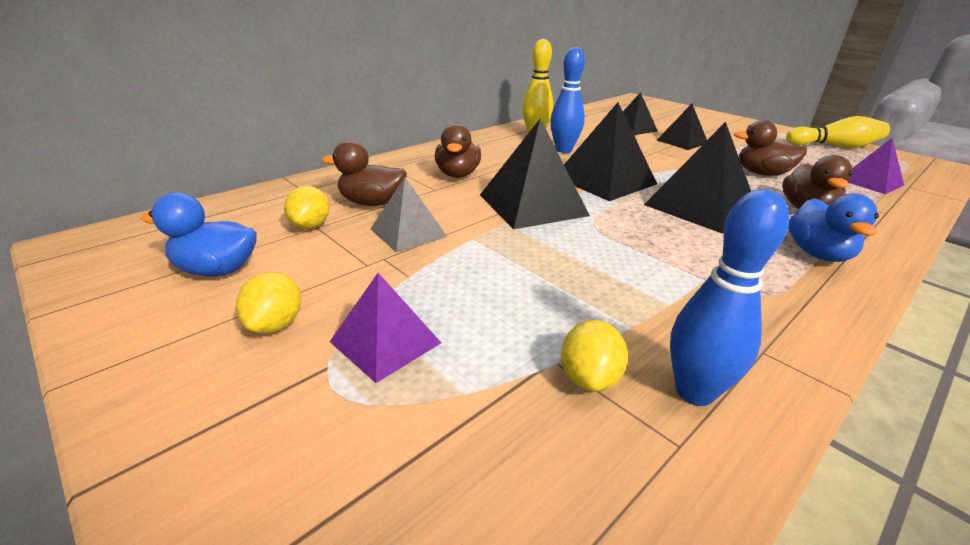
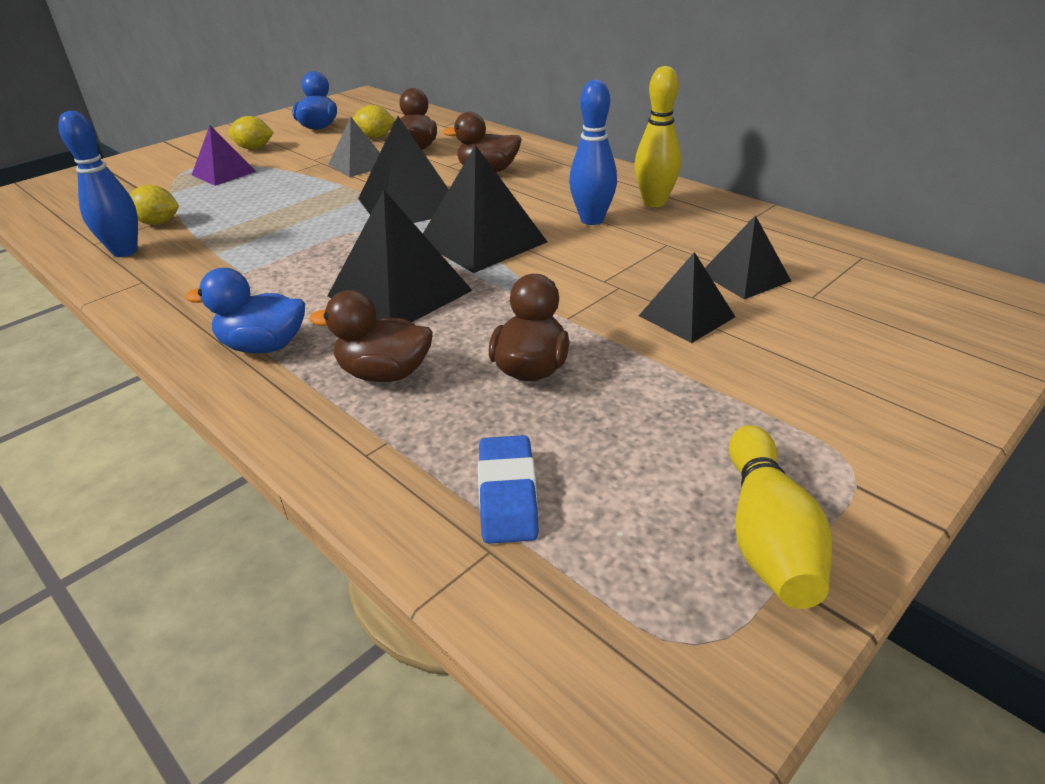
camera: 90 degrees right, 5 degrees up
(870, 182) = (508, 495): purple pyramid -> blue eraser

